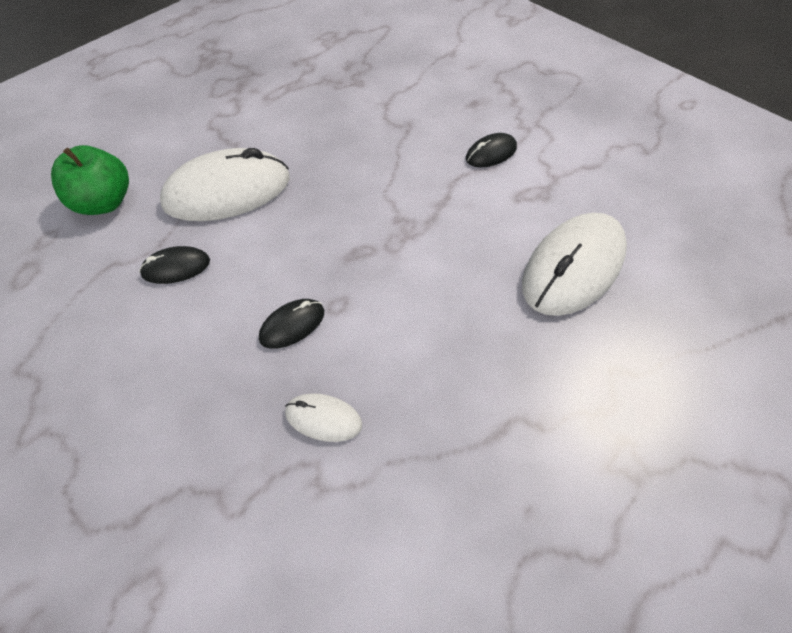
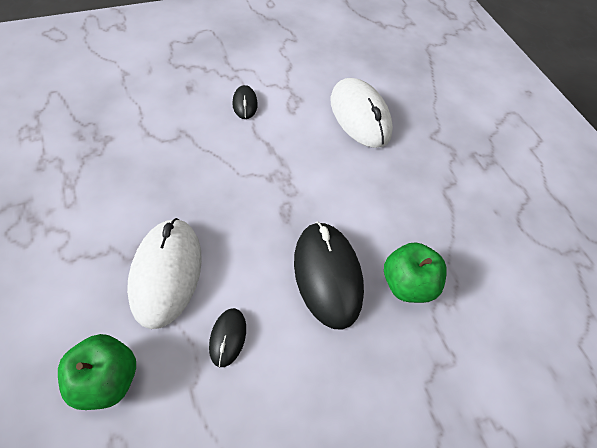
camera: 70 degrees left, 0 degrees up
(292, 325) = (327, 275): black mouse -> black mouse, size x2.09
(323, 419) = (407, 284): white mouse -> green apple

